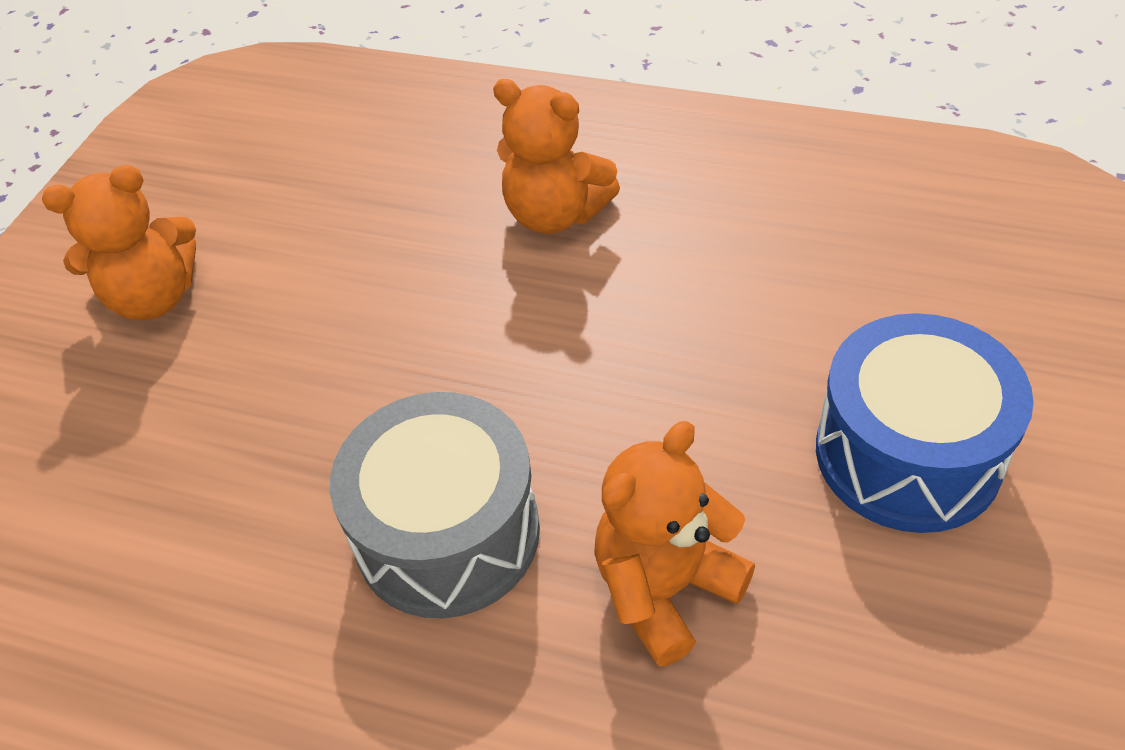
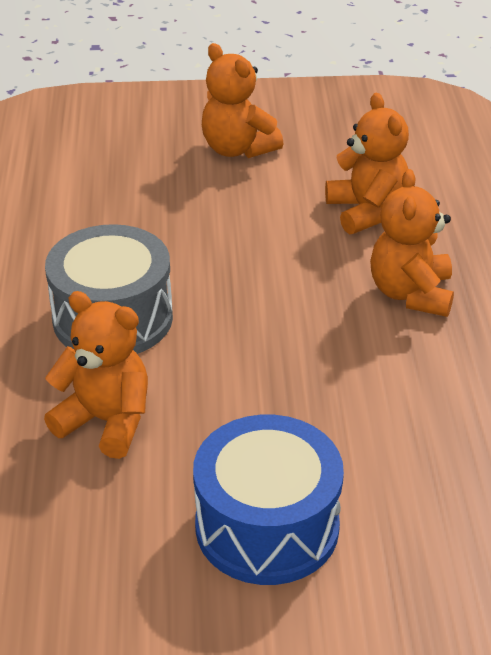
camera: 65 degrees right, 10 degrees down
(379, 208) = (367, 211): none -> orange teddy bear

